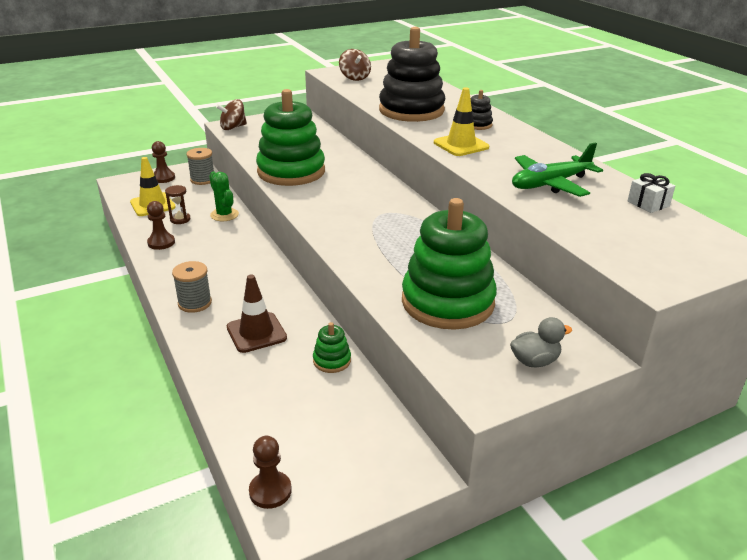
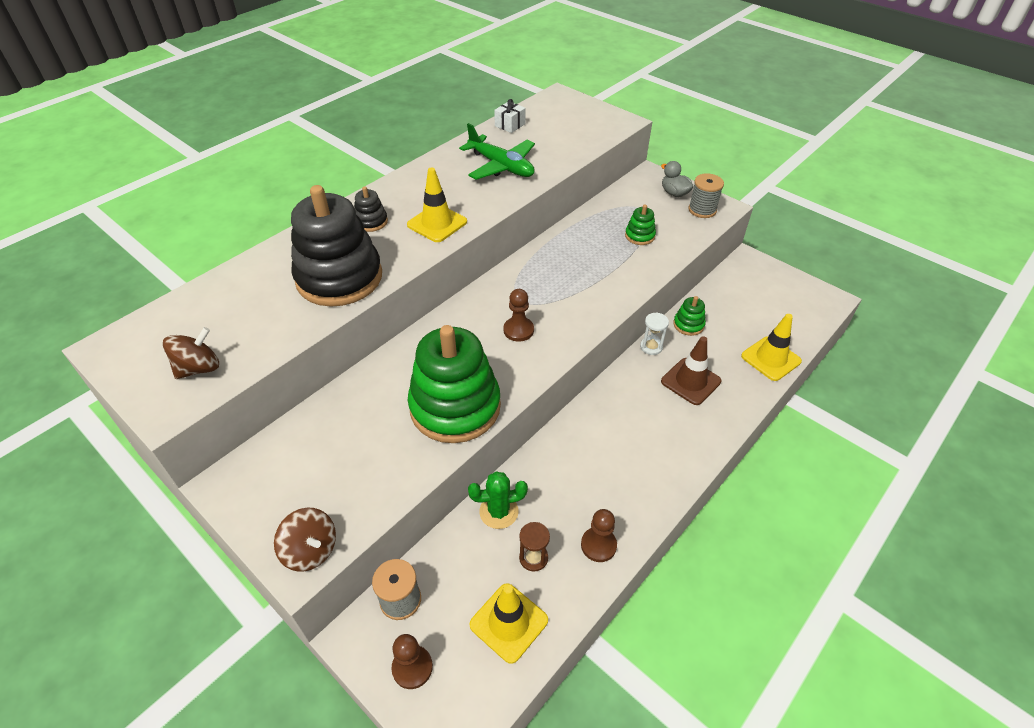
camera: 110 degrees left, 15 degrees up
(195, 303) = (683, 446): grey spool -> grey spool (702, 210)
(224, 215) = (499, 511): green cactus -> green cactus turned 45 degrees clockwise
(237, 403) = (770, 359): none -> yellow traffic cone
(270, 491) = (818, 314): brown pawn -> brown pawn (518, 330)
(318, 323) = (651, 347): none -> white hourglass
(447, 302) = (639, 236): green stacking toy -> green stacking toy, size x0.42

